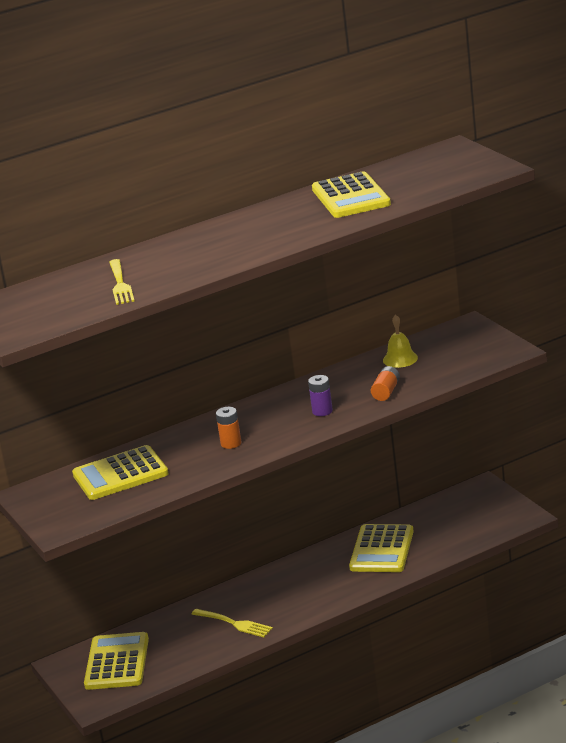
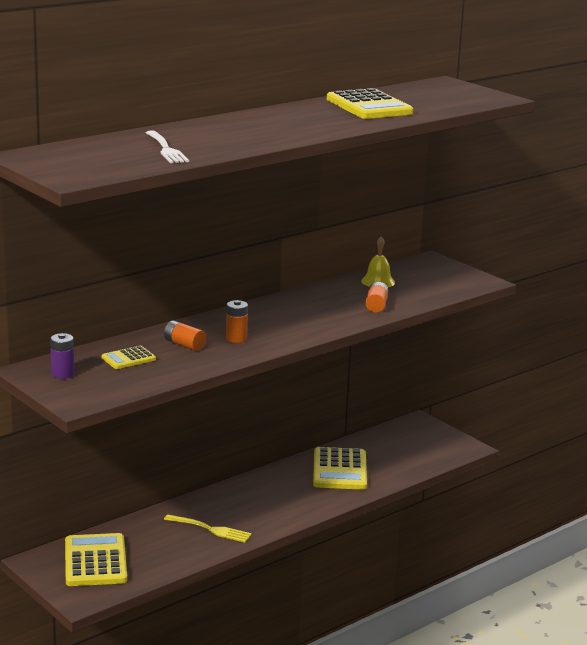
camera: 15 degrees left, 5 degrees down
(120, 284) = (166, 149): yellow fork -> white fork
(120, 474) = (128, 358): yellow calculator -> yellow calculator, size x0.53
(178, 454) = (184, 345): none -> orange battery
(322, 411) = (319, 317): purple battery -> purple battery (62, 374)

